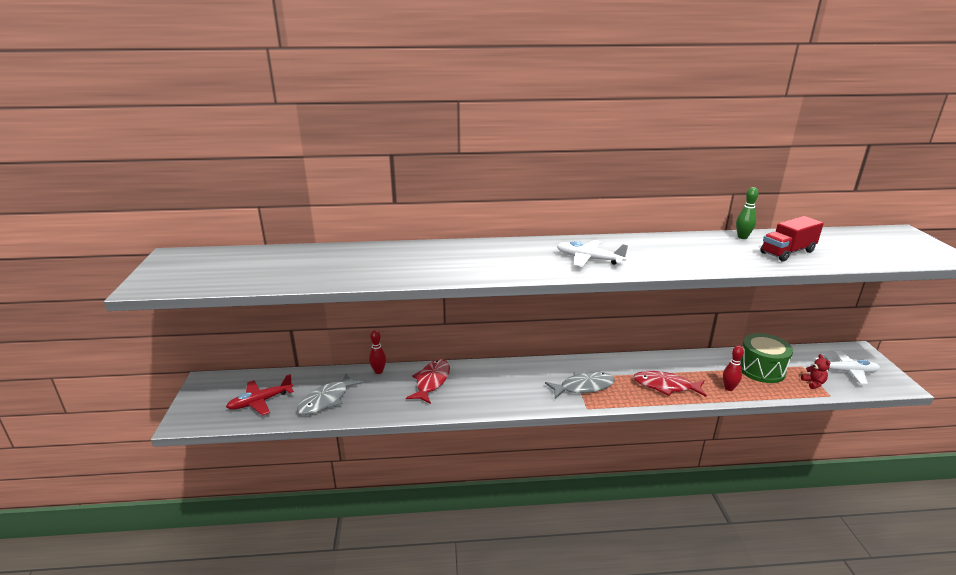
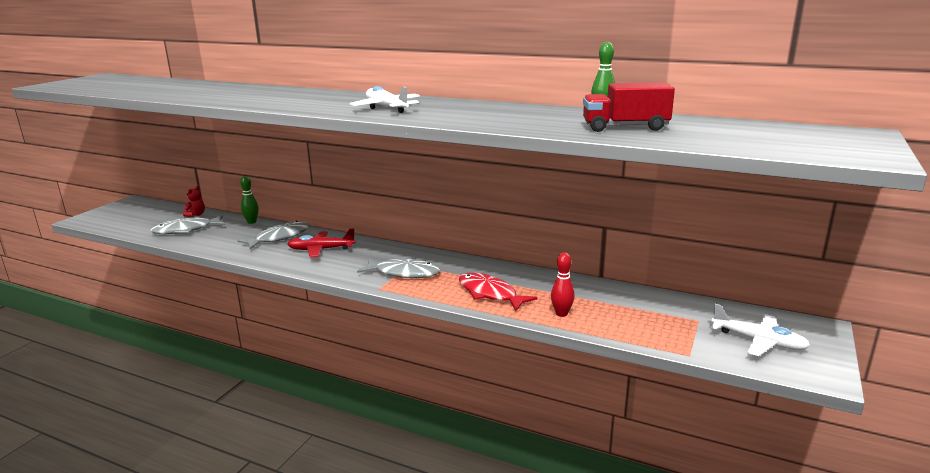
camera: 30 degrees right, 5 degrees down
(260, 401) = (143, 220): red plane -> red plane (321, 249)
(378, 371) = (252, 222): red bowling pin -> green bowling pin
(431, 381) = (279, 237): red fish -> grey fish
(761, 369) = (634, 309): green drum -> none
(813, 383) = (685, 338): red teddy bear -> red teddy bear (196, 215)

